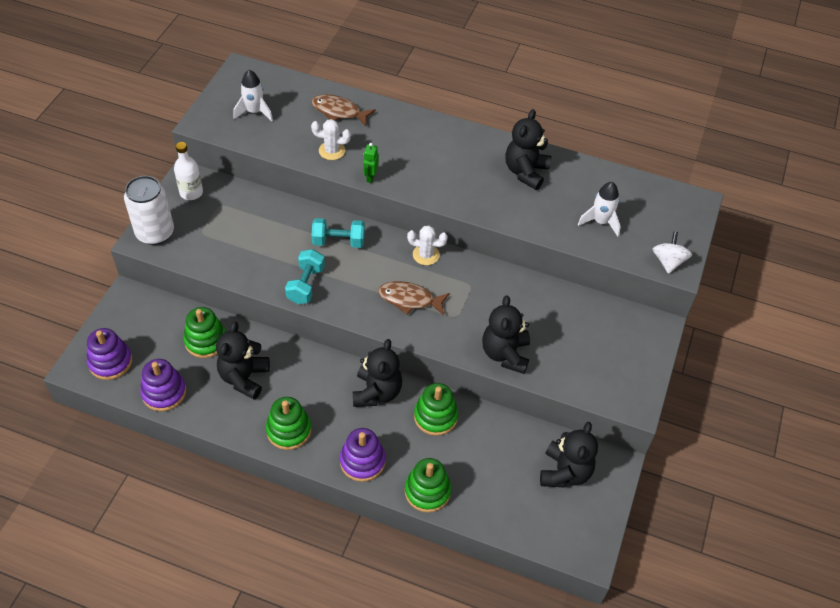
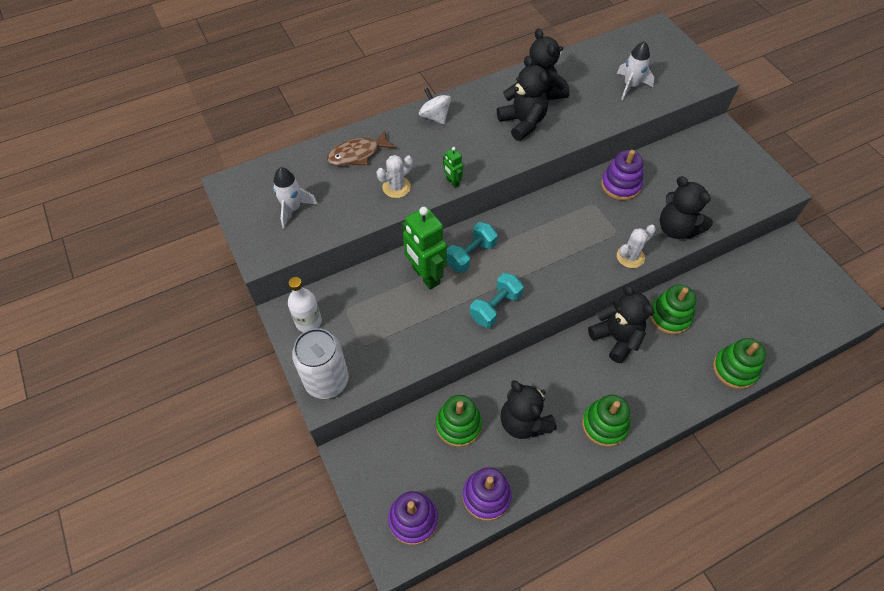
camera: 45 degrees left, 5 degrees up
(292, 228) = (425, 276): none -> green robot
(306, 285) = (495, 307): turquoise dumbbell -> turquoise dumbbell turned 75 degrees clockwise
(362, 461) = (675, 393): purple stacking toy -> purple stacking toy (620, 185)
(409, 299) = (573, 250): brown fish -> none
(426, 255) = (538, 210): white cactus -> white cactus (630, 257)
(565, 472) = (778, 274): black teddy bear -> black teddy bear (522, 123)
(668, 261) = (699, 78): white spinning top -> white spinning top (435, 117)

